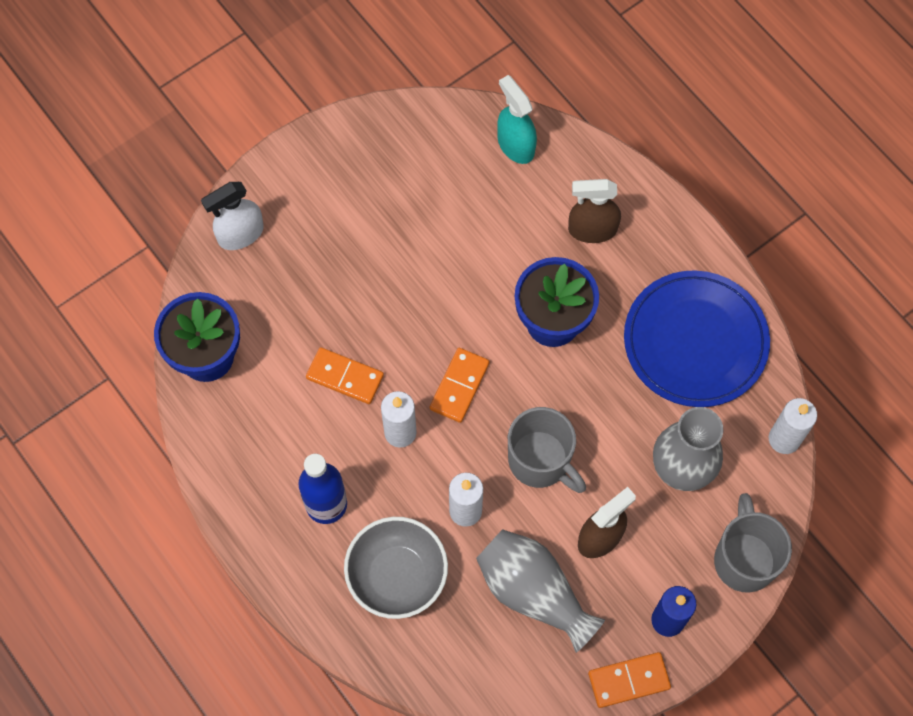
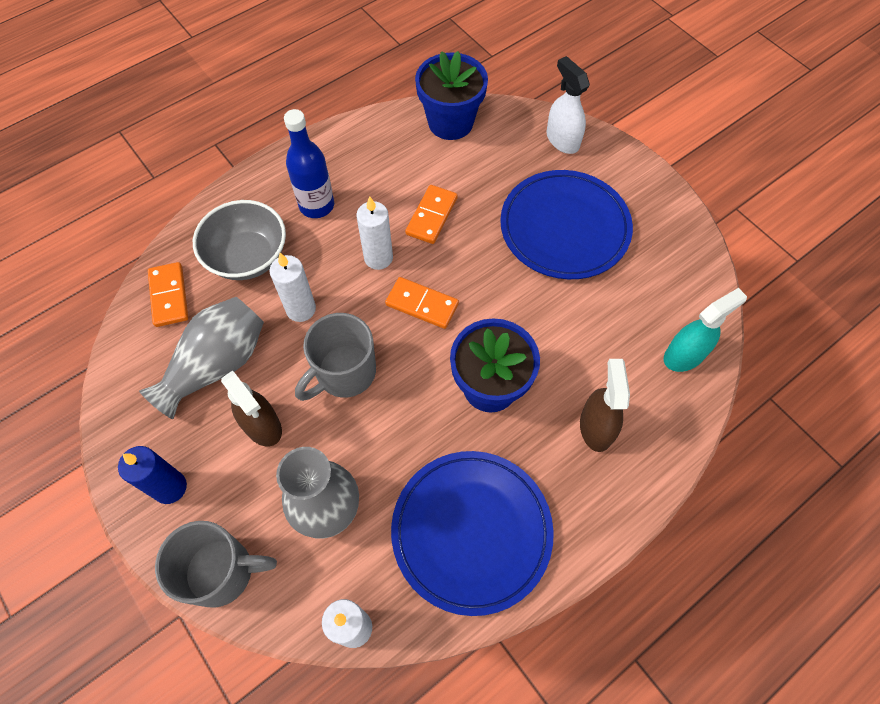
camera: 90 degrees right, 5 degrees down
(364, 240) = (564, 227): none -> blue plate
(629, 680) = (118, 447): orange domino -> orange domino (169, 296)

